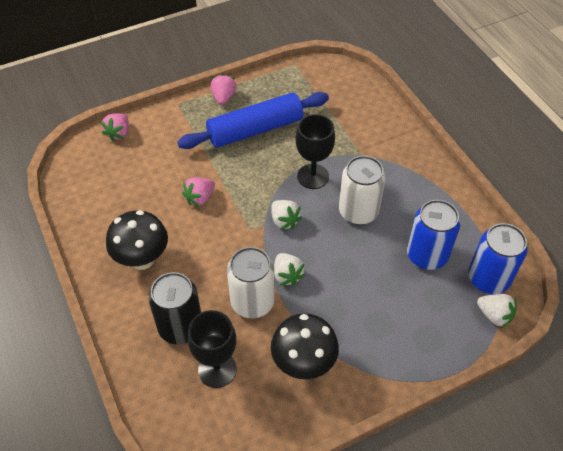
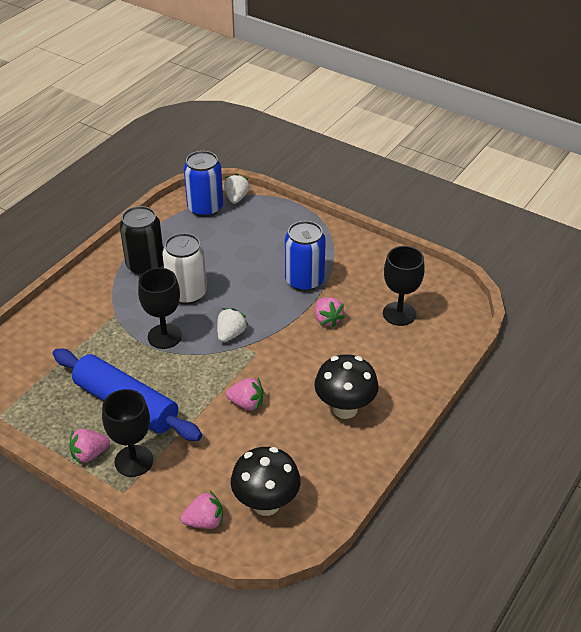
camera: 120 degrees left, 10 degrees down
(180, 327) = (384, 350): black can -> black can (145, 265)
(199, 116) = (134, 461): none -> black goblet
(252, 302) = (327, 319): white can -> pink strawberry
(287, 275) = (286, 310): white strawberry -> none
(303, 363) = (354, 272): black mushroom -> black mushroom (266, 504)
(427, 255) = (206, 243): blue can -> blue can (304, 281)

